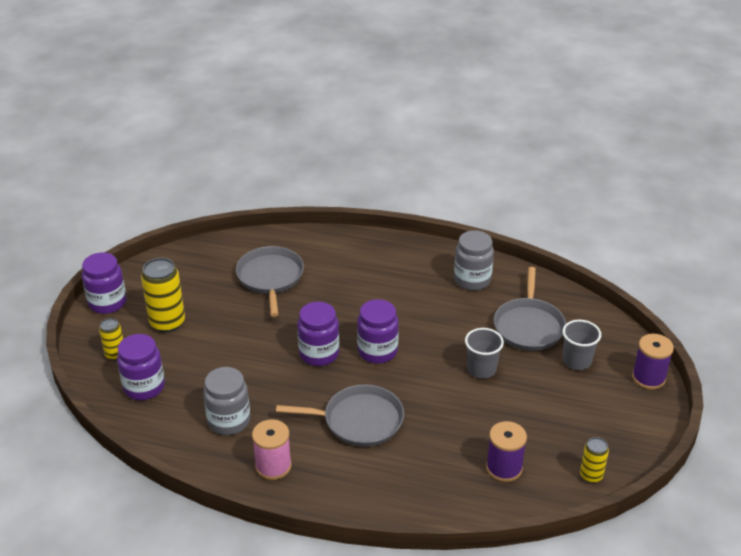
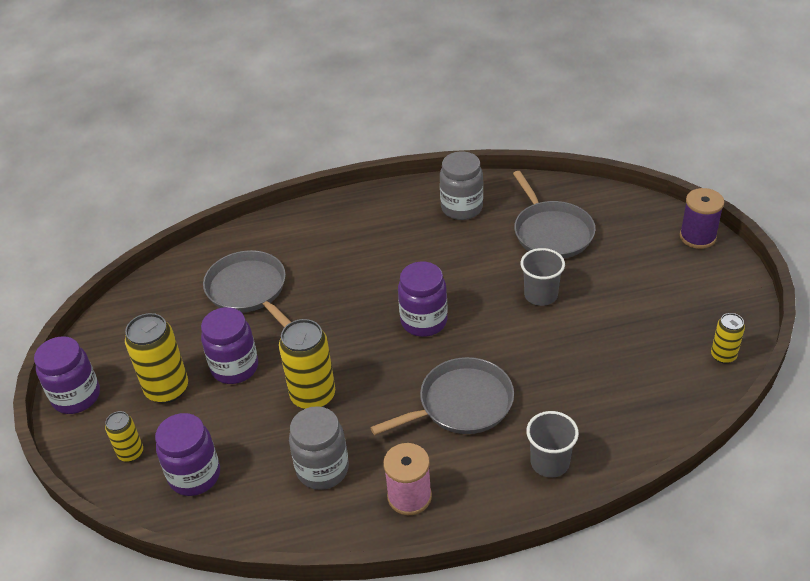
camera: 25 degrees left, 5 degrees up
(259, 369) = (313, 396): none -> yellow can
(319, 354) = (364, 350): purple jar -> purple jar (235, 367)
(504, 468) = (640, 386): purple spool -> none
(577, 361) = (622, 248): grey cup -> grey cup (550, 462)

